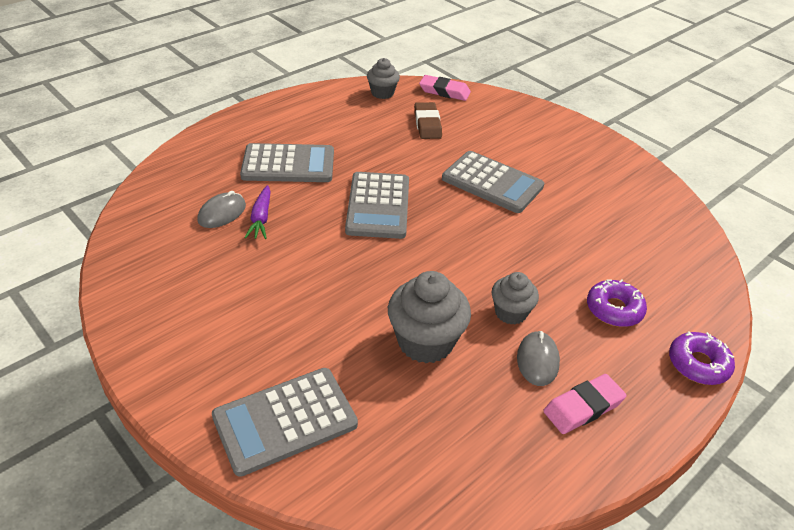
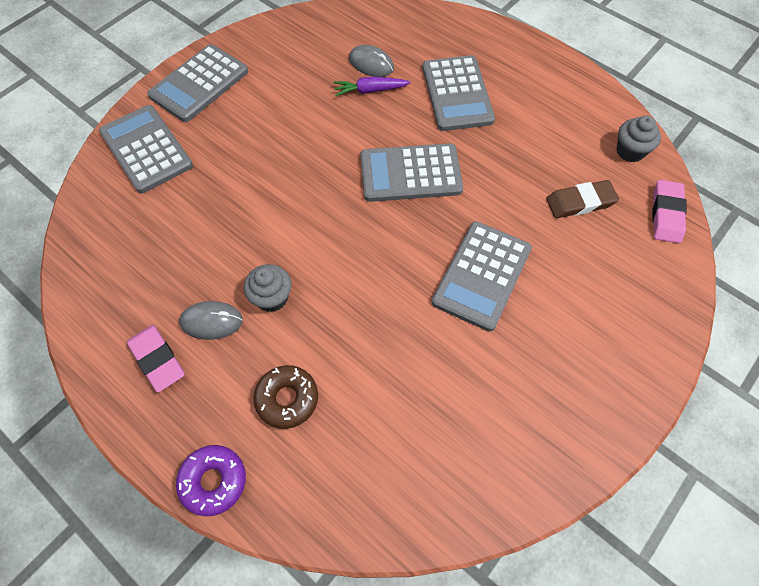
camera: 85 degrees right, 20 degrees up
(187, 362) = (199, 84): none -> grey calculator
(425, 342) = (229, 230): grey cupcake -> none
(614, 309) = (287, 399): purple donut -> brown donut

